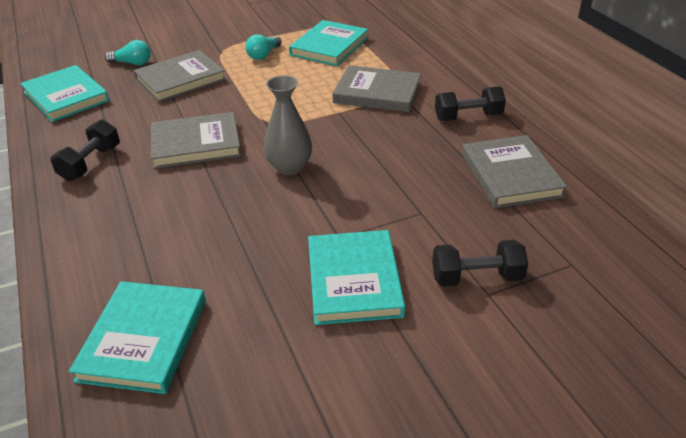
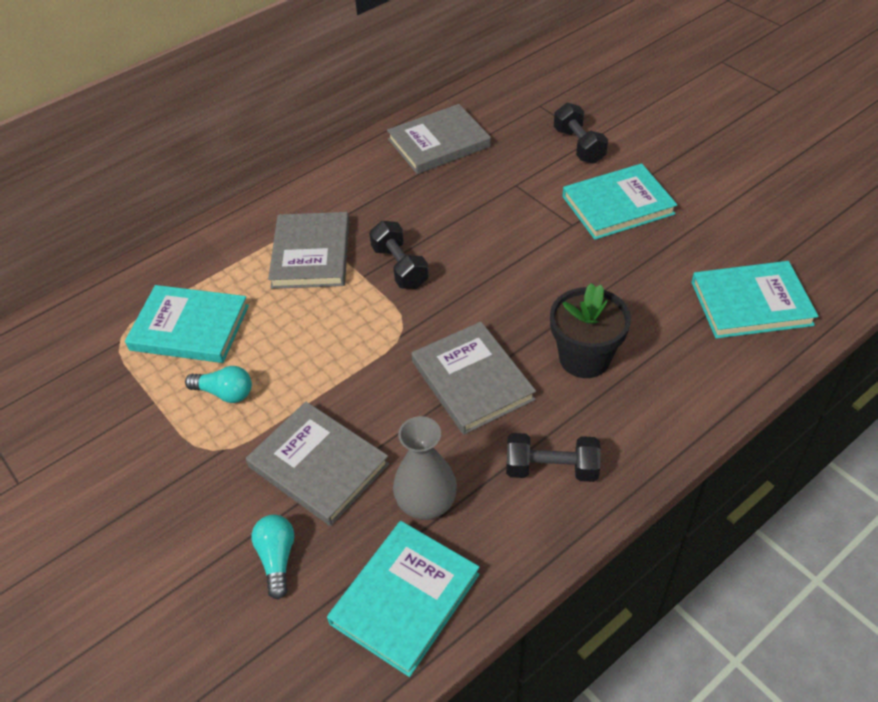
camera: 105 degrees left, 10 degrees up
(170, 203) = (584, 358): none -> black flower pot
(289, 167) = (484, 286): grey vase -> grey vase (426, 503)
(468, 117) = (346, 179): black dumbbell -> black dumbbell (400, 267)

